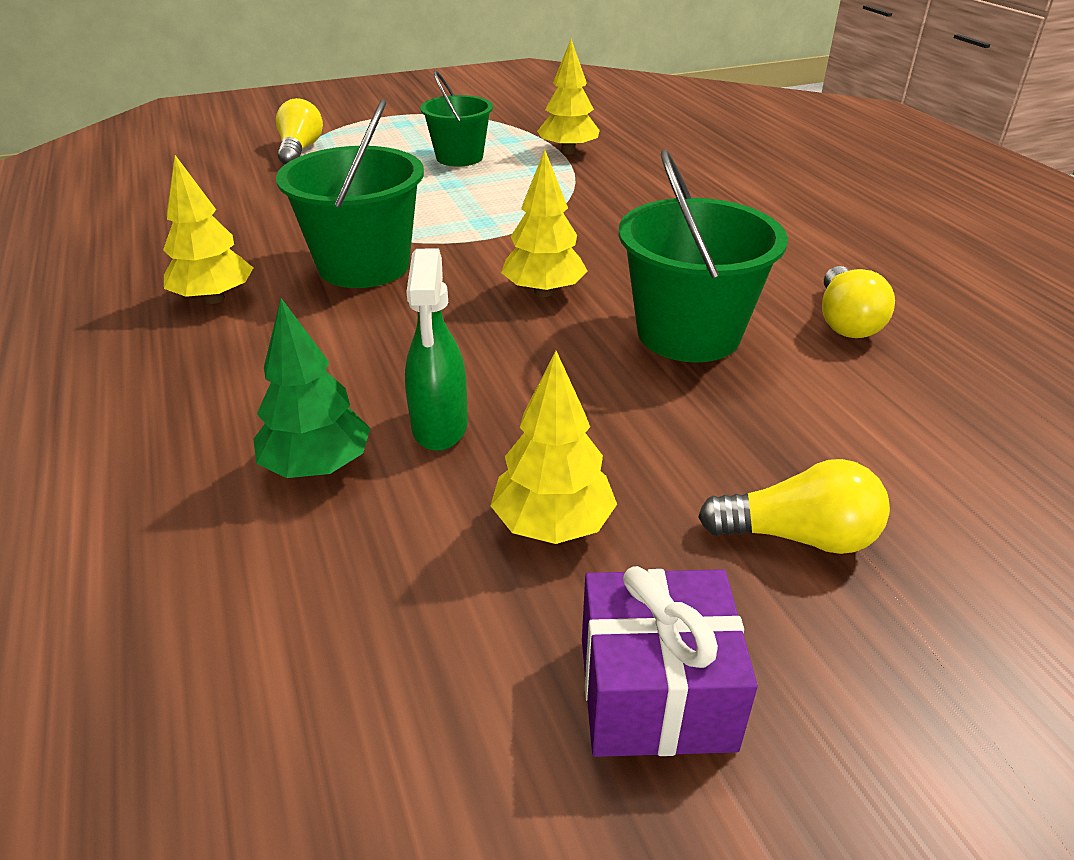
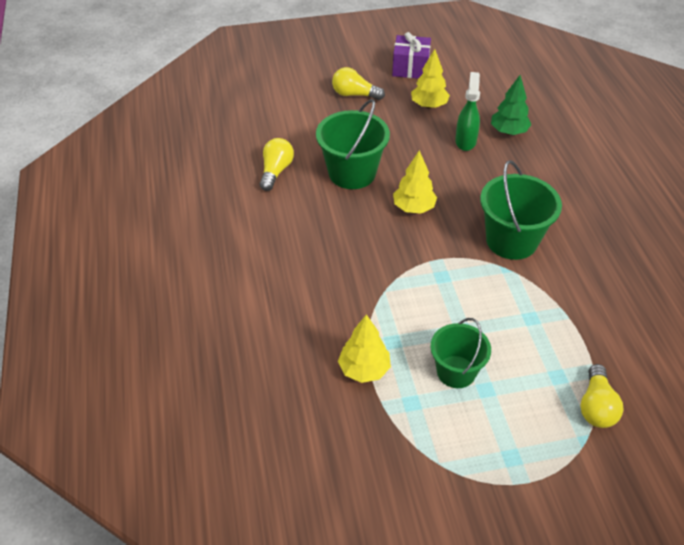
camera: 170 degrees left, 10 degrees up
(214, 298) = (586, 224): yellow tree -> none

